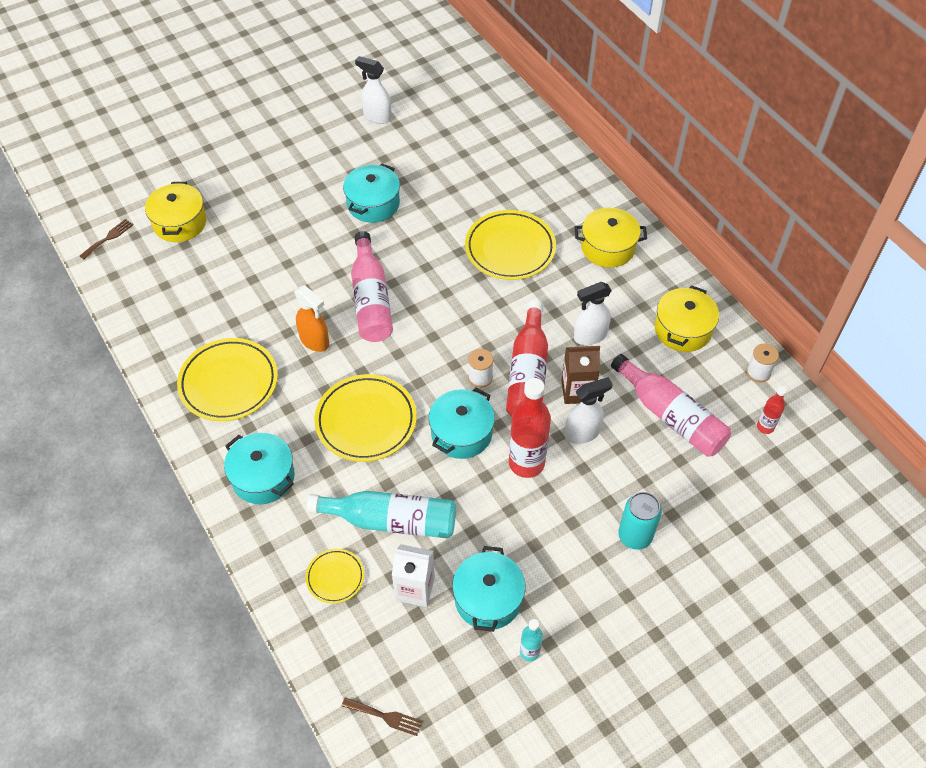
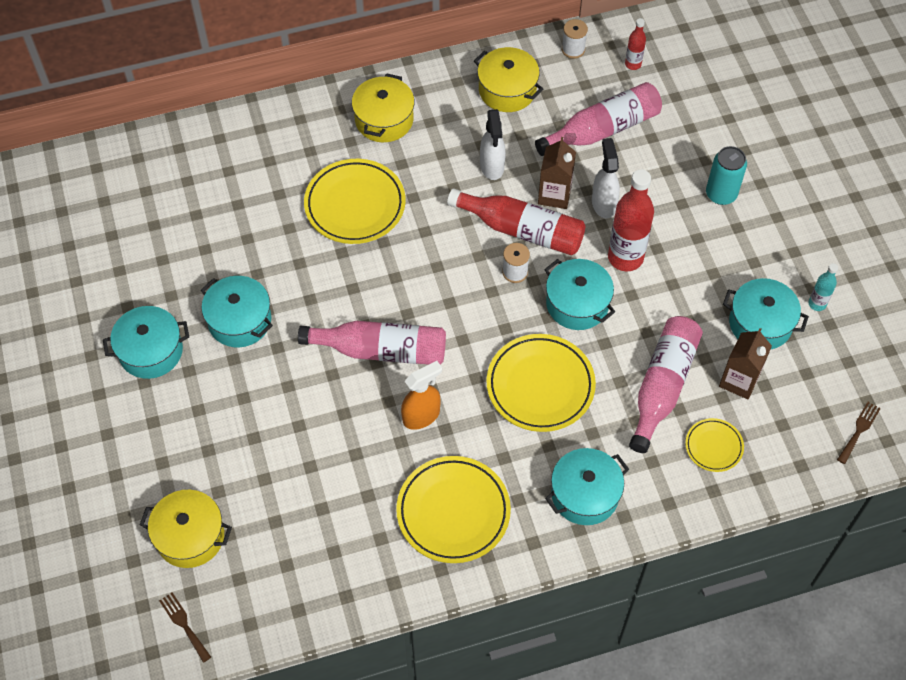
camera: 75 degrees left, 5 degrees up
(331, 160) = (151, 351): none -> turquoise pot
(377, 116) = (96, 289): white spray bottle -> none
(391, 521) = (662, 386): turquoise bottle -> pink bottle
(415, 589) = (739, 380): white carton -> brown carton

